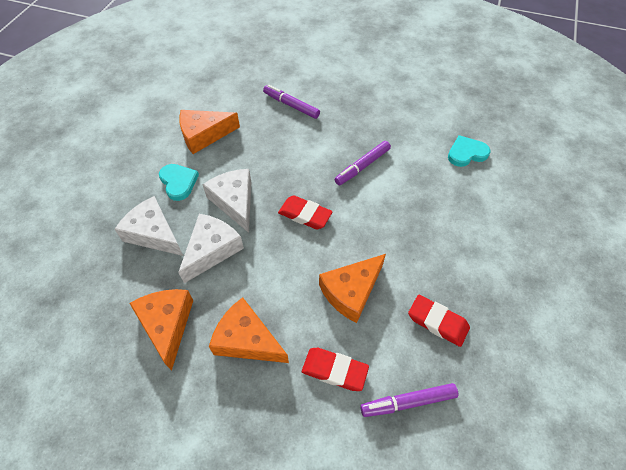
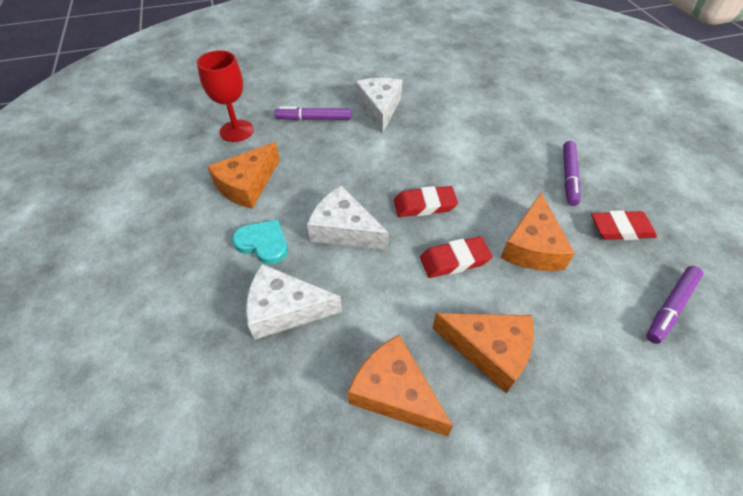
camera: 35 degrees left, 5 degrees down
(212, 250) = (367, 288): white cheese -> white cheese (379, 108)
(232, 90) = (236, 131): none -> red goblet
(247, 340) = (489, 350): orange cheese -> orange cheese turned 150 degrees counterclockwise
(334, 370) = (591, 322): red eraser -> red eraser (454, 260)
(362, 166) = (432, 139): purple marker -> purple marker (569, 177)
(466, 153) = (503, 91): turquoise heart -> none

